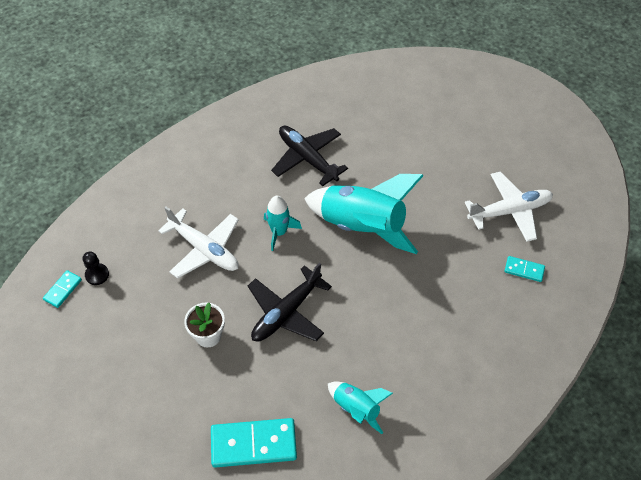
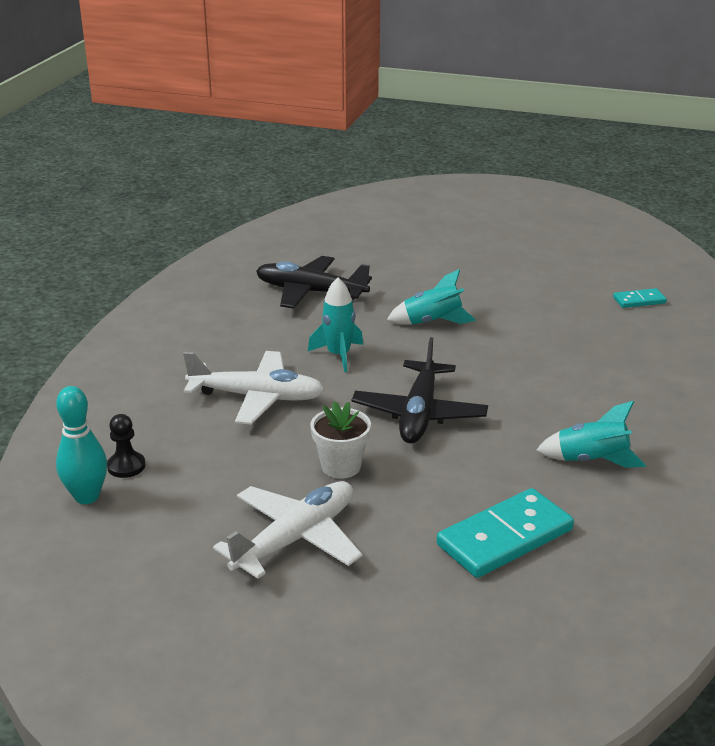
camera: 30 degrees left, 25 degrees down
(63, 290) = (87, 496): turquoise domino -> turquoise bowling pin
(362, 226) = (432, 322): turquoise rocket -> turquoise rocket, size x0.51
(510, 211) = (575, 267): white plane -> white plane (296, 538)

